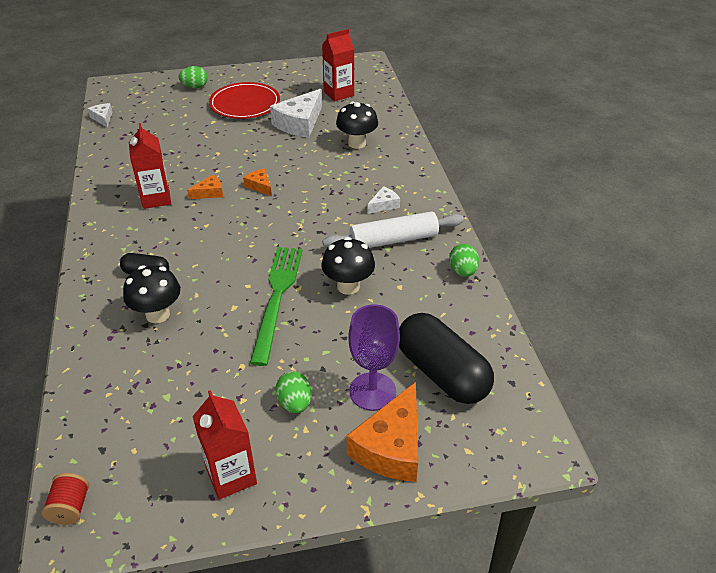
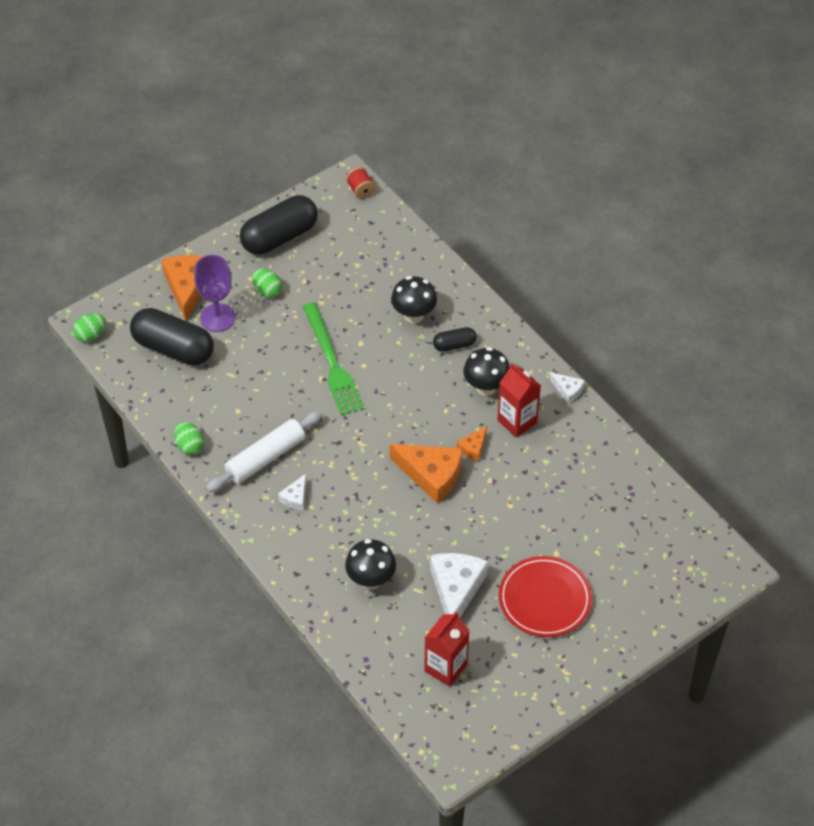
camera: 155 degrees right, 10 degrees up
(103, 118) = (680, 508): white cheese -> white cheese (568, 390)
(195, 87) = (631, 608): green egg -> green egg (91, 335)
(231, 476) = (279, 237): red carton -> black capsule
(260, 186) = (431, 475): orange cheese -> orange cheese, size x2.02
(348, 286) = (280, 394): black mushroom -> black mushroom (486, 387)

